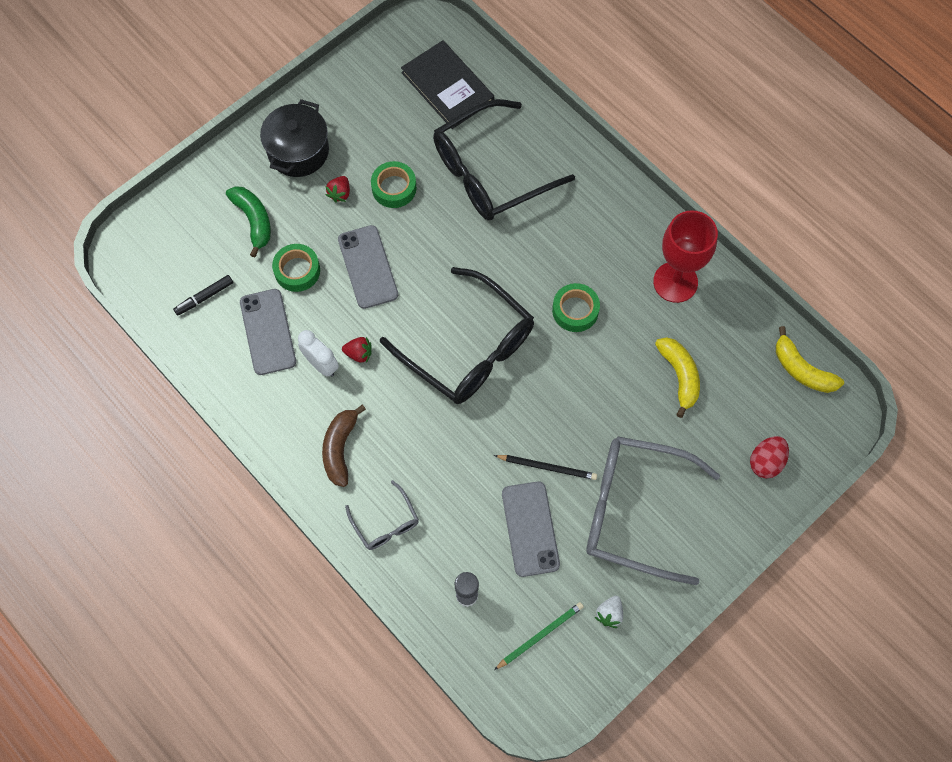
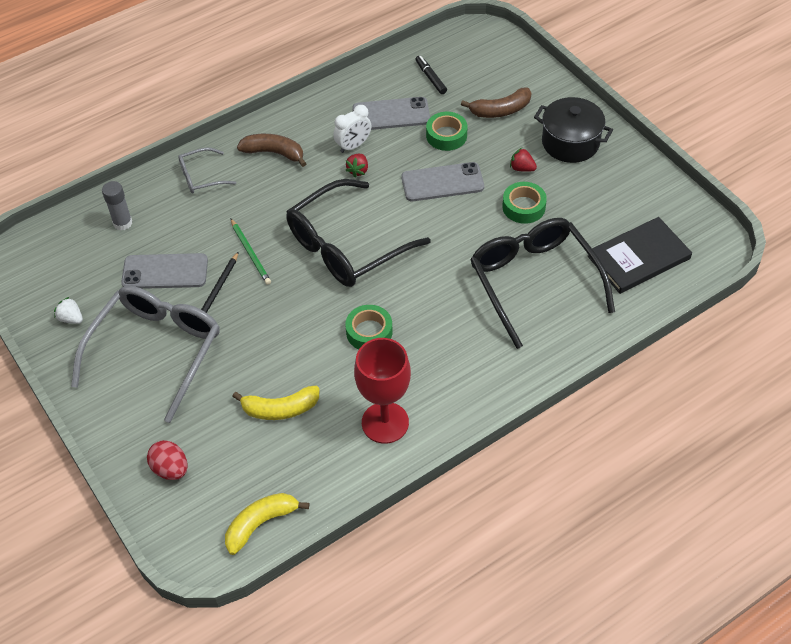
camera: 100 degrees right, 15 degrees down
(253, 220) = (500, 110): green banana -> brown banana
(540, 635) = (71, 268): green pencil -> green pencil (250, 253)

